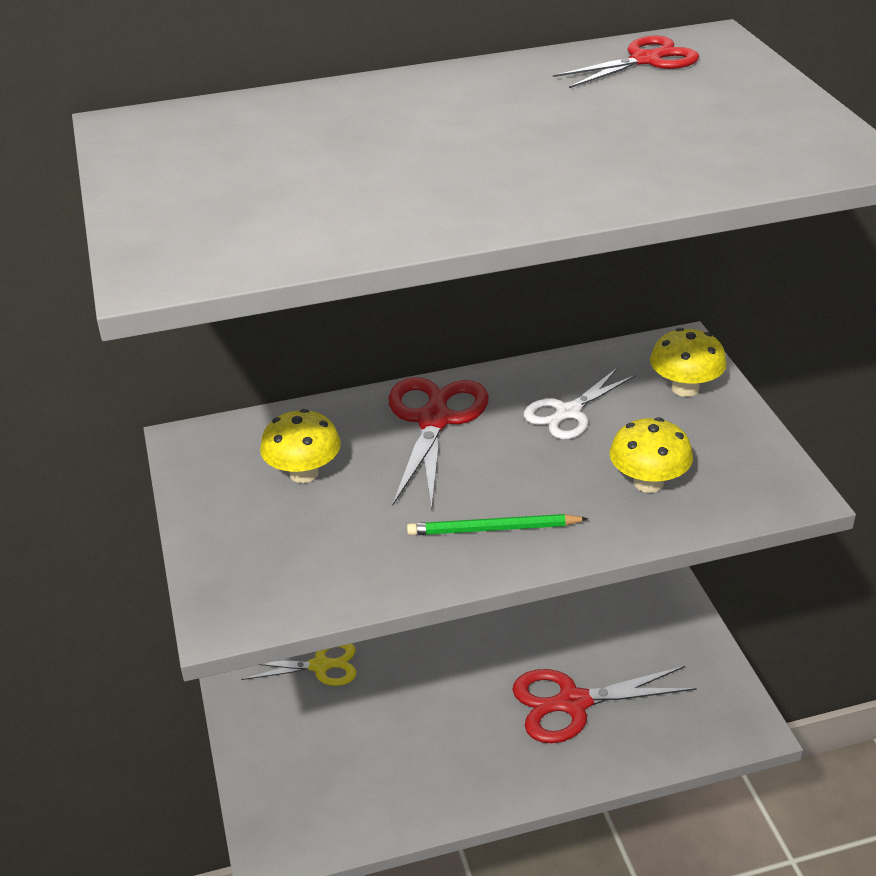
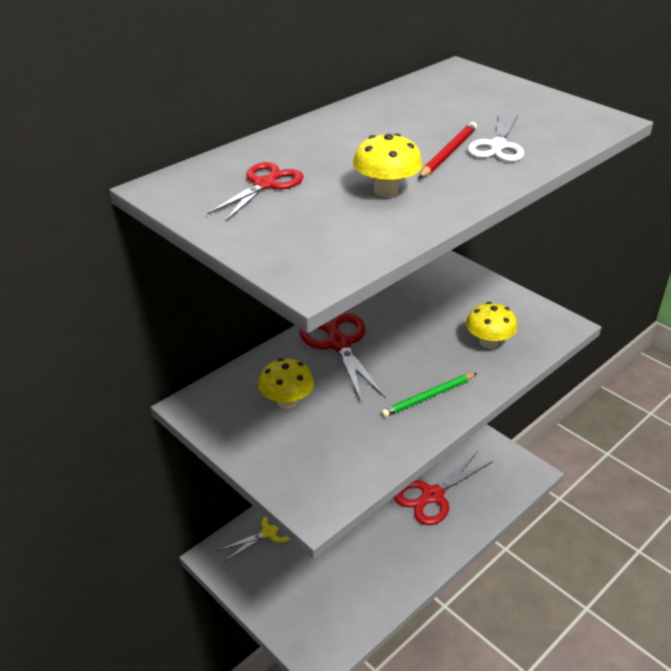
camera: 30 degrees left, 0 degrees up
(536, 155) = (448, 153): none -> red pencil
(568, 412) = (412, 316): white scissors -> white scissors (498, 146)
(645, 60) = (439, 87): red scissors -> red scissors (265, 184)
(685, 388) = (463, 284): yellow mushroom -> yellow mushroom (386, 191)

